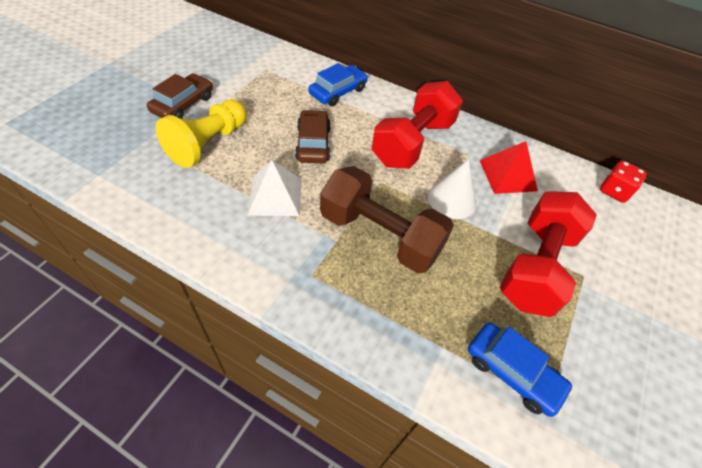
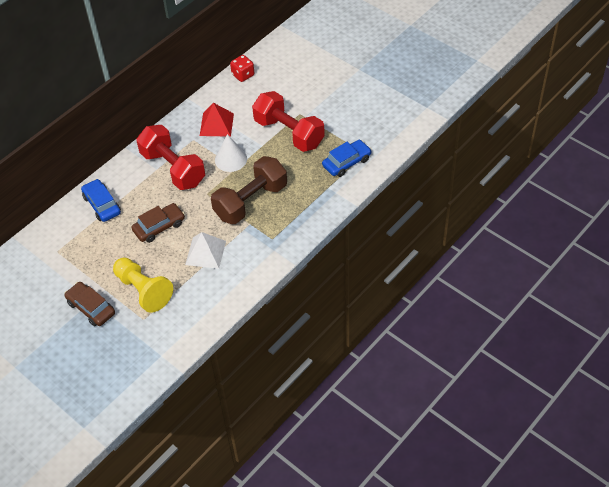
camera: 70 degrees left, 0 degrees up
(313, 144) = (159, 227): brown car -> brown car turned 135 degrees clockwise

